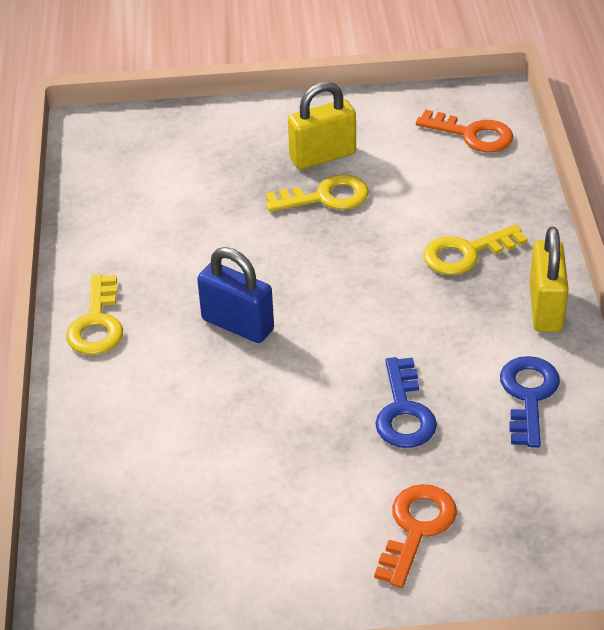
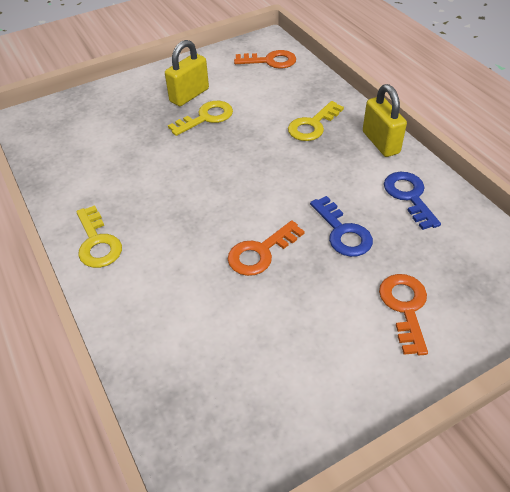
camera: 25 degrees left, 5 degrees up
(237, 325) = (198, 212): blue padlock -> none
(283, 401) = (260, 252): none -> orange key

